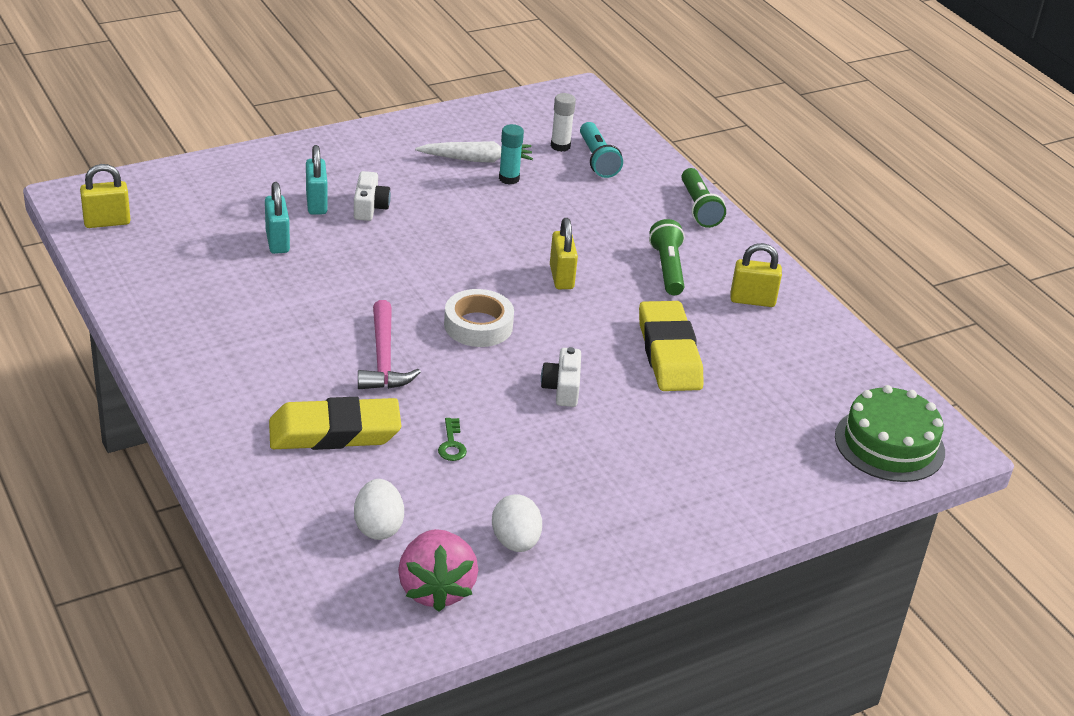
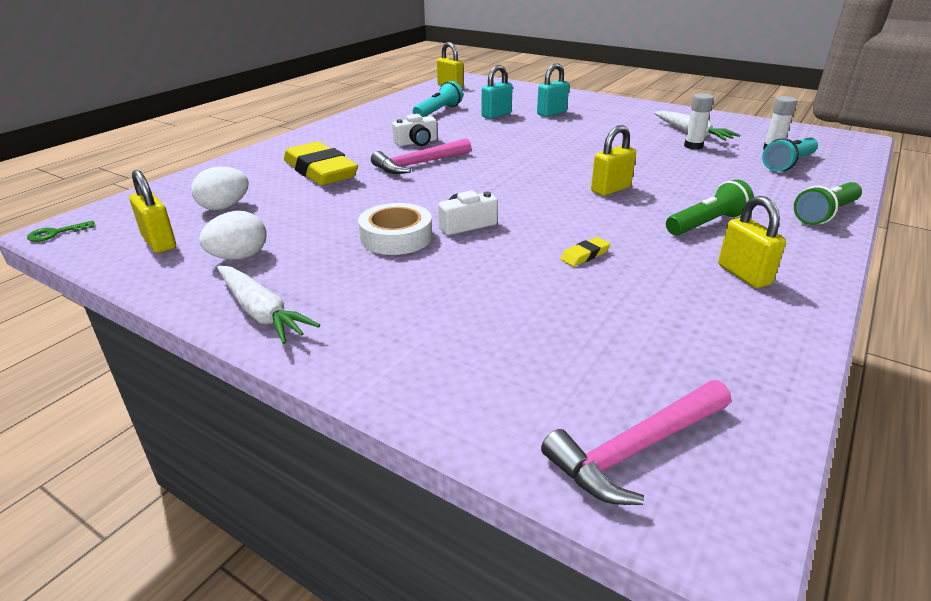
camera: 65 degrees right, 5 degrees down
(212, 275) = (438, 112): none -> turquoise flashlight
(369, 207) = (575, 124): white camera -> white camera (416, 142)
(436, 589) = (159, 242): pink strawberry -> yellow padlock
(451, 444) = (345, 205): green key -> green key (56, 233)
(478, 325) = (500, 179): white tape -> white tape (396, 237)
(509, 179) = (693, 146): turquoise glue stick -> white glue stick
(631, 551) = (261, 312): none -> white carrot
(669, 353) = (584, 255): yellow eraser -> yellow eraser, size x0.40
(889, 444) = (636, 449): green cake -> pink hammer

